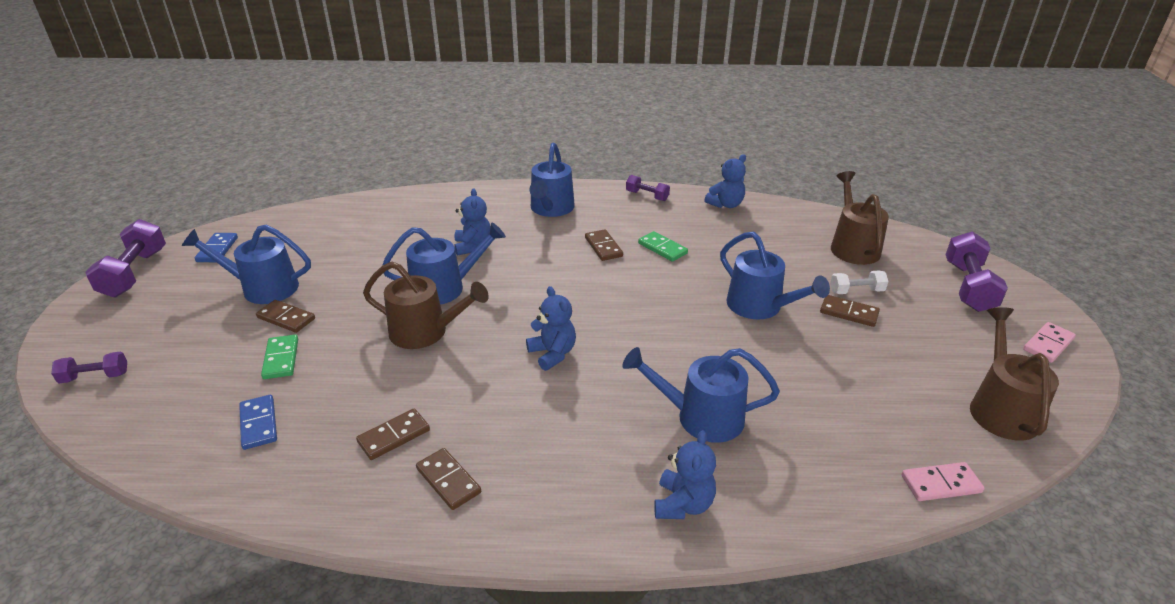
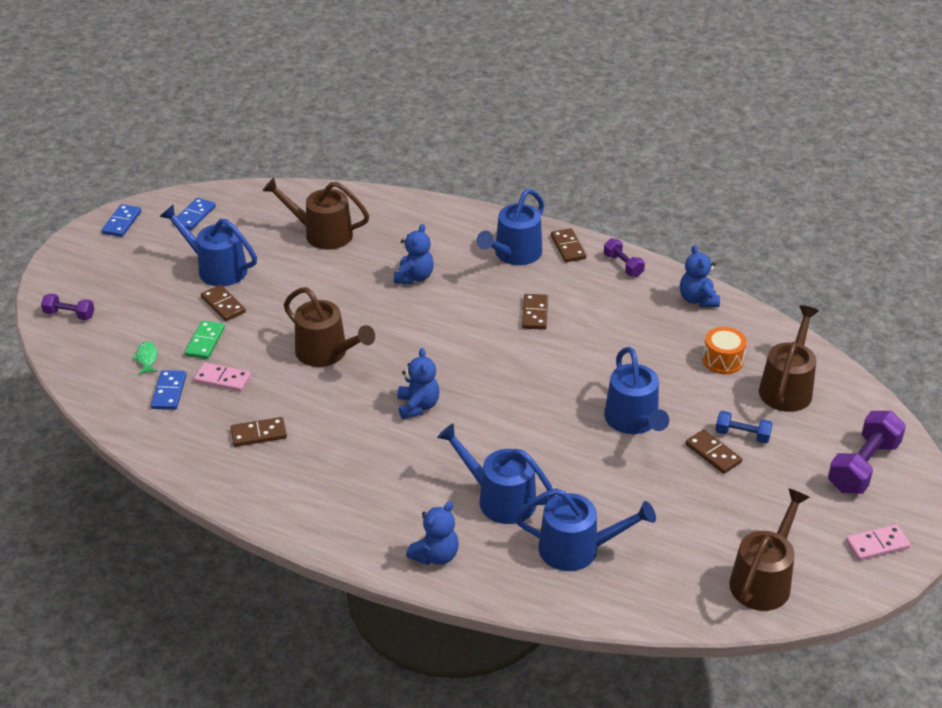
camera: 25 degrees right, 5 degrees up
(135, 273) = (122, 222): purple dumbbell -> blue domino
(215, 395) = (147, 358): none -> green fish
(361, 234) = (322, 234): none -> brown watering can
(444, 288) = (365, 314): blue watering can -> blue watering can (577, 549)
(448, 480) = (280, 480): brown domino -> brown domino (568, 247)
(662, 248) = (591, 332): green domino -> none
(725, 204) = (698, 299): blue teddy bear -> blue teddy bear turned 90 degrees clockwise
(785, 241) = (722, 360): none -> orange drum
(856, 291) = (742, 435): white dumbbell -> blue dumbbell
(941, 484) = (647, 614): pink domino -> pink domino (222, 379)

